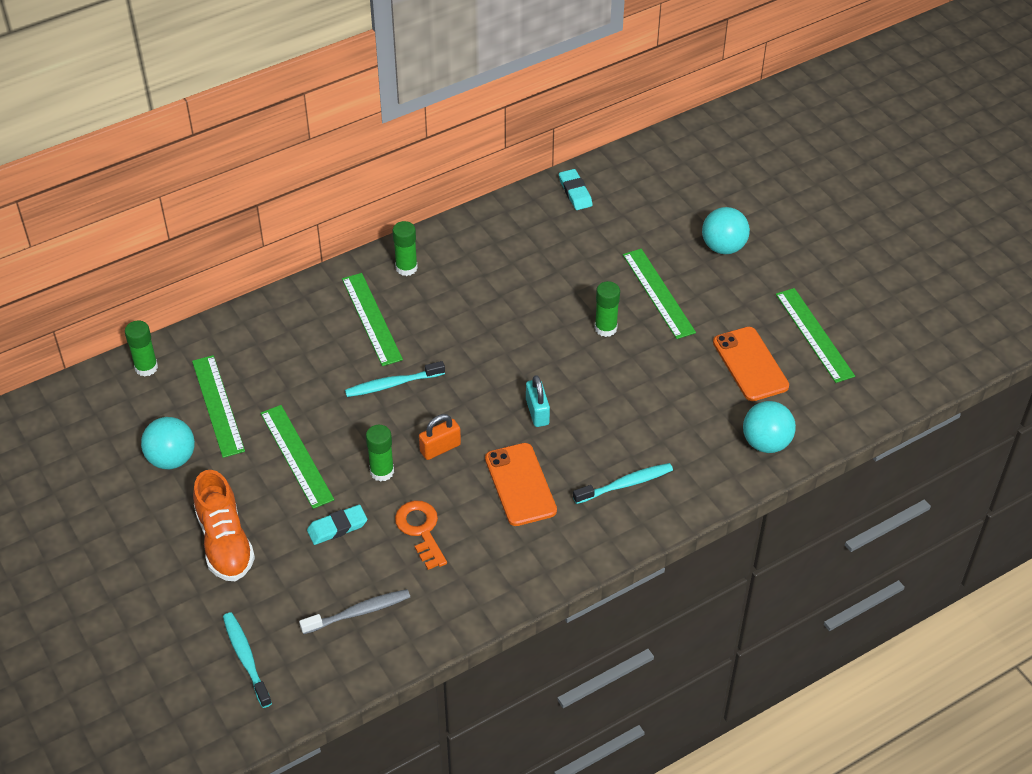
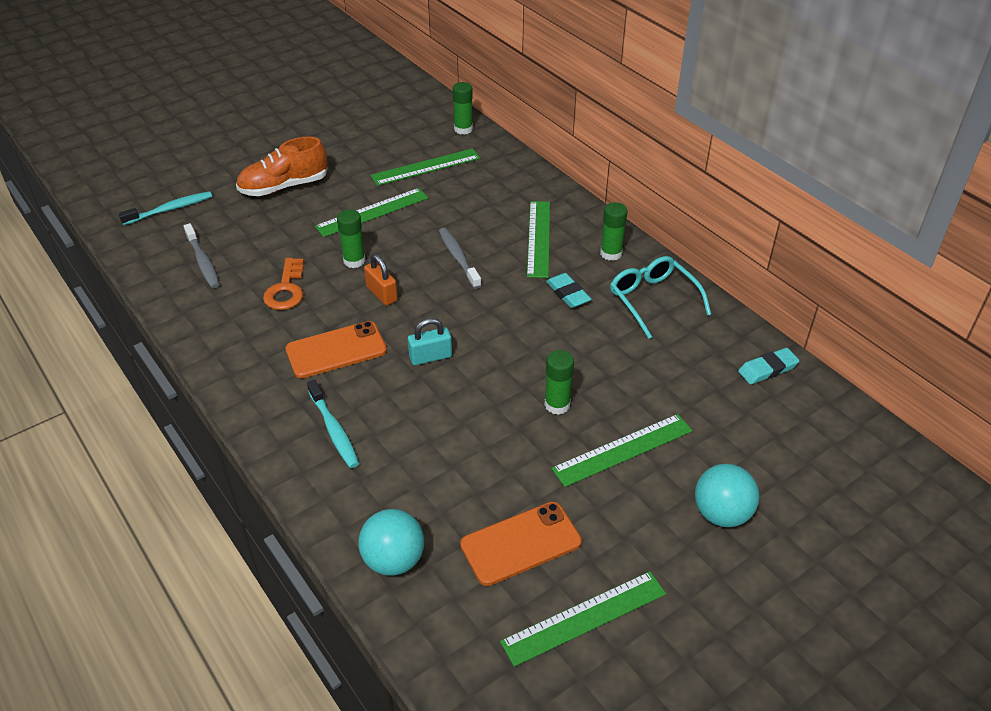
camera: 85 degrees right, 5 degrees down
(171, 459) = (369, 152): turquoise ball -> none
(337, 527) = (294, 241): turquoise eraser -> turquoise eraser (568, 293)
(372, 319) = (539, 238): green ruler -> green ruler turned 60 degrees counterclockwise
(392, 384) = (458, 258): turquoise toothbrush -> grey toothbrush
(421, 530) = (286, 289): orange key -> orange key turned 120 degrees clockwise
(479, 248) = (653, 300): none -> turquoise glasses

